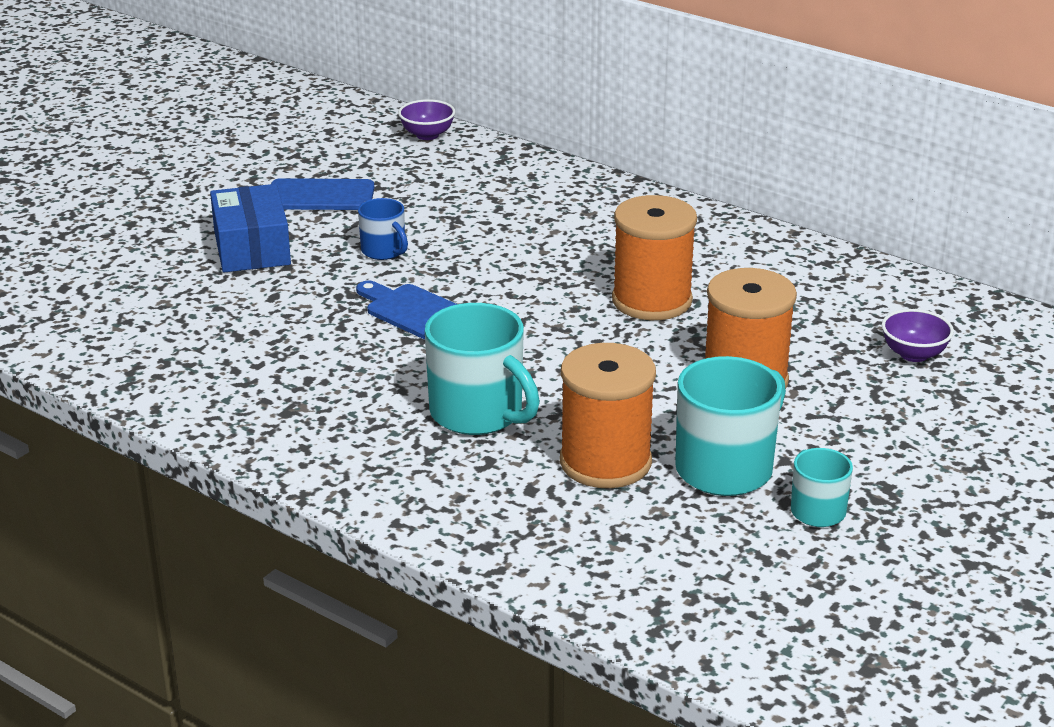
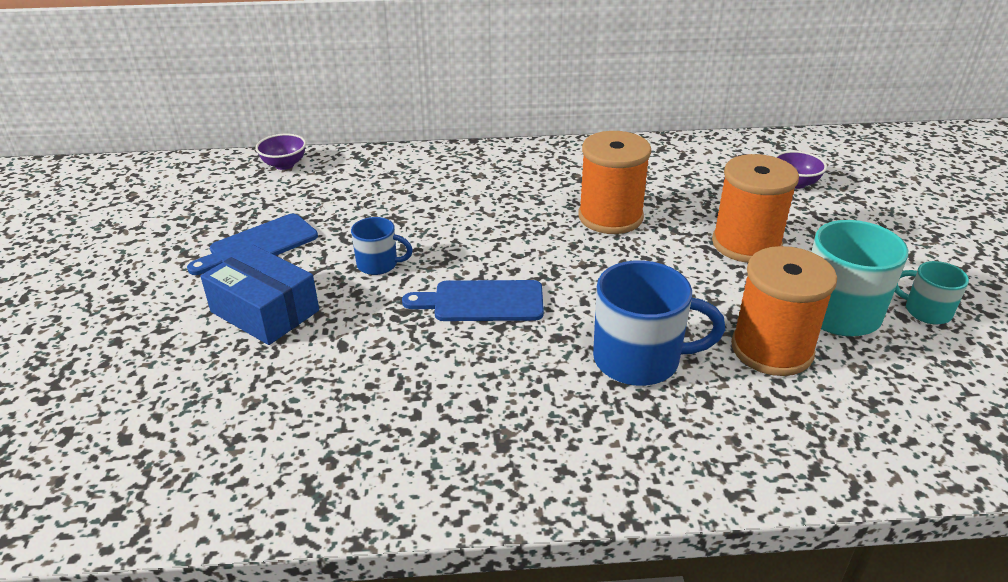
camera: 40 degrees left, 5 degrees up
(478, 413) = (639, 360): turquoise mug -> blue mug

